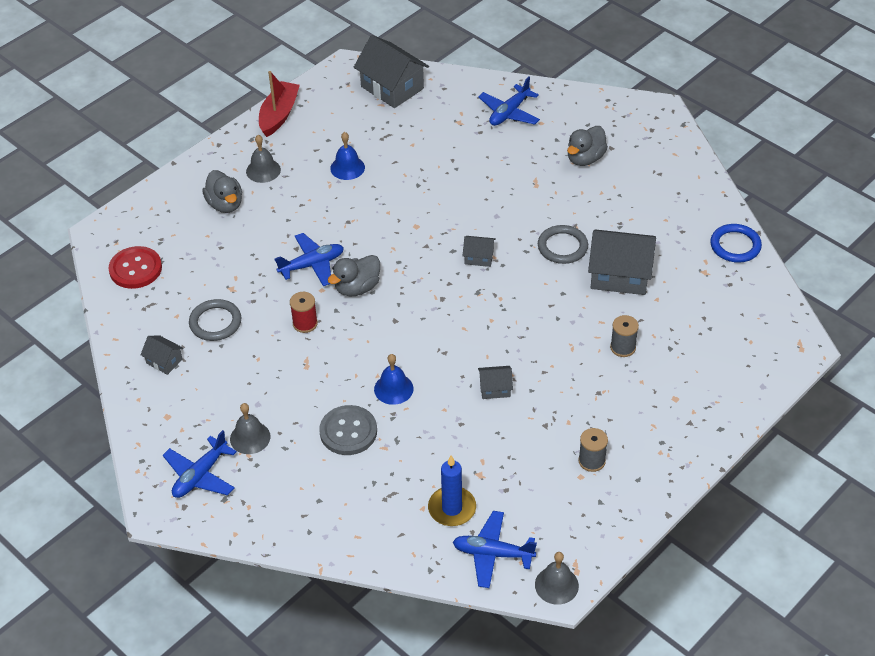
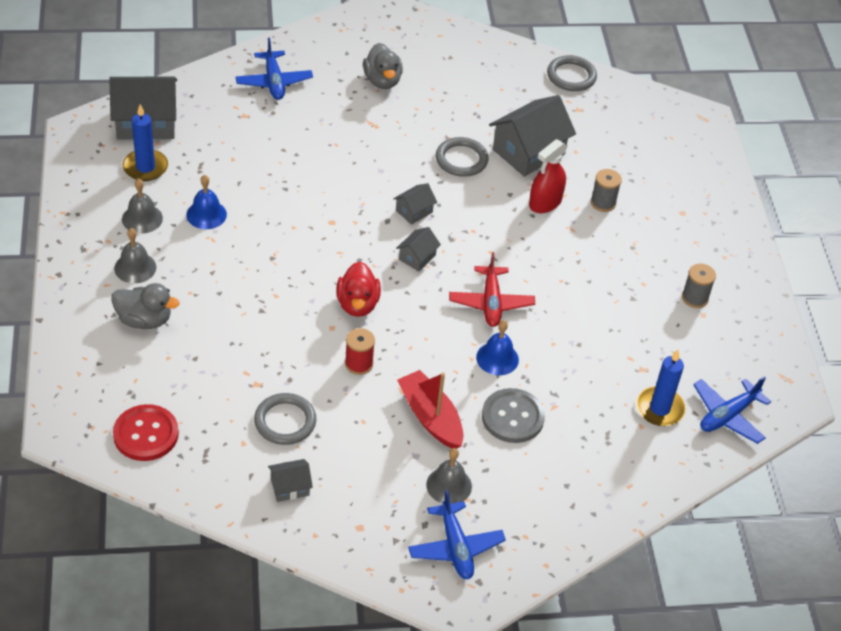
camera: 55 degrees left, 0 degrees up
(279, 115) = (77, 211): red boat -> red boat (430, 417)
(312, 265) = (295, 314): blue plane -> none
(353, 115) = (145, 167): none -> blue candle
(357, 288) = (357, 304): grey duck -> red duck
(442, 352) = (491, 303): none -> red plane
(495, 388) = (564, 300): grey house -> grey house (417, 257)
(556, 585) = (792, 400): grey bell -> grey bell (142, 218)
(579, 316) = (545, 202): none -> red spray bottle
(735, 245) = (571, 76): blue ring -> grey ring

